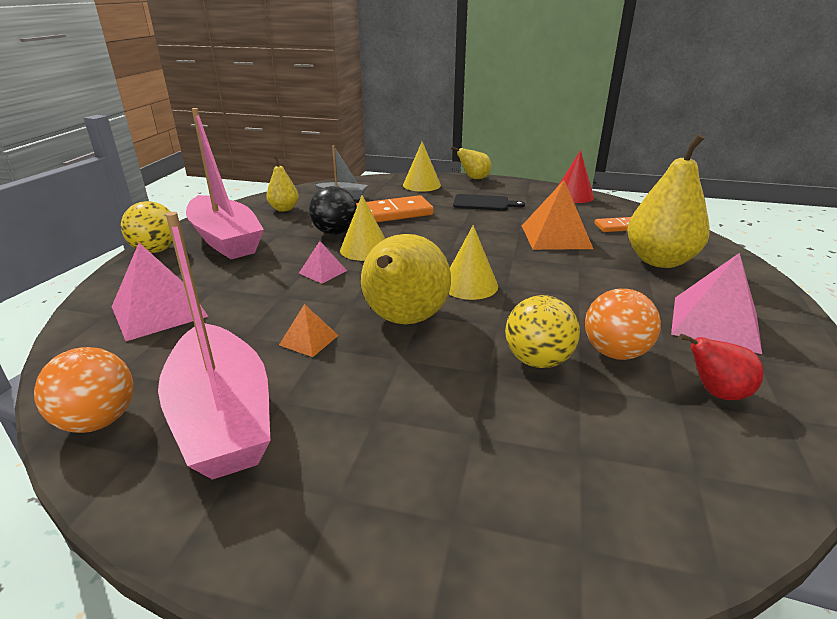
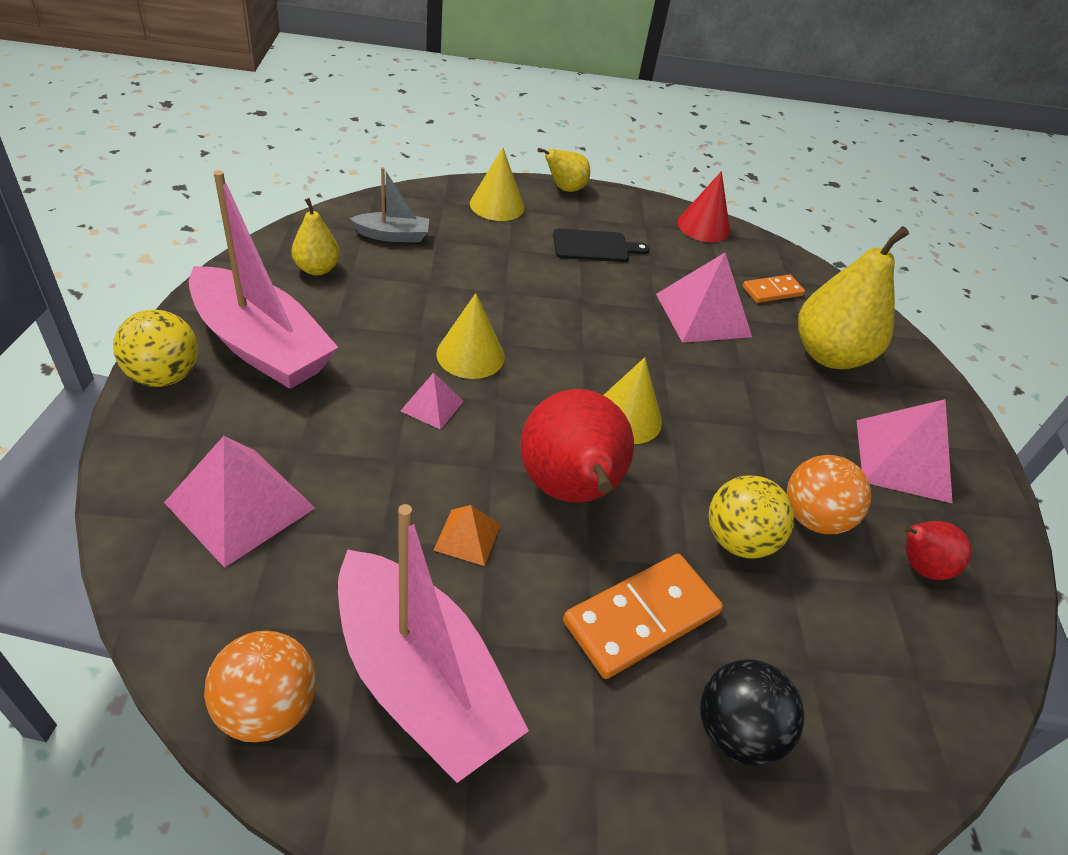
camera: 20 degrees left, 15 degrees up
(335, 232) = (415, 320): black ball -> black ball (735, 731)
(393, 213) = (480, 274): orange domino -> orange domino (641, 617)
(404, 320) = (570, 490): yellow pear -> red pear
(555, 236) = (702, 315): orange pyramid -> pink pyramid

